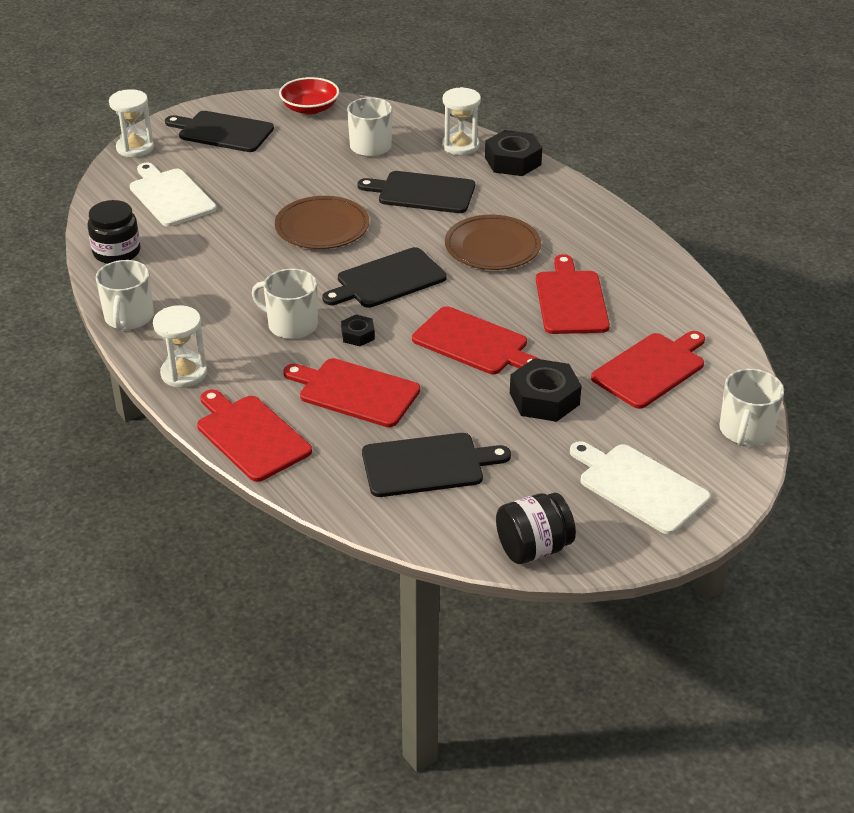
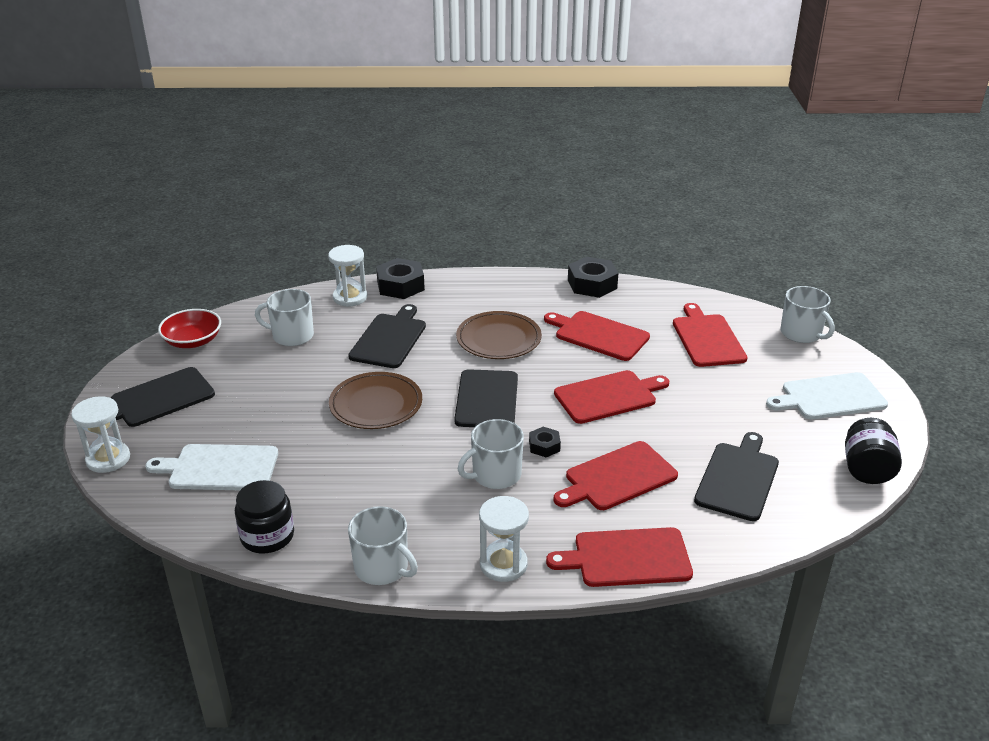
camera: 55 degrees left, 5 degrees down
(422, 192) = (389, 339): black cutting board -> black cutting board turned 150 degrees clockwise
(544, 399) = (703, 394): black nut -> black nut (592, 284)

